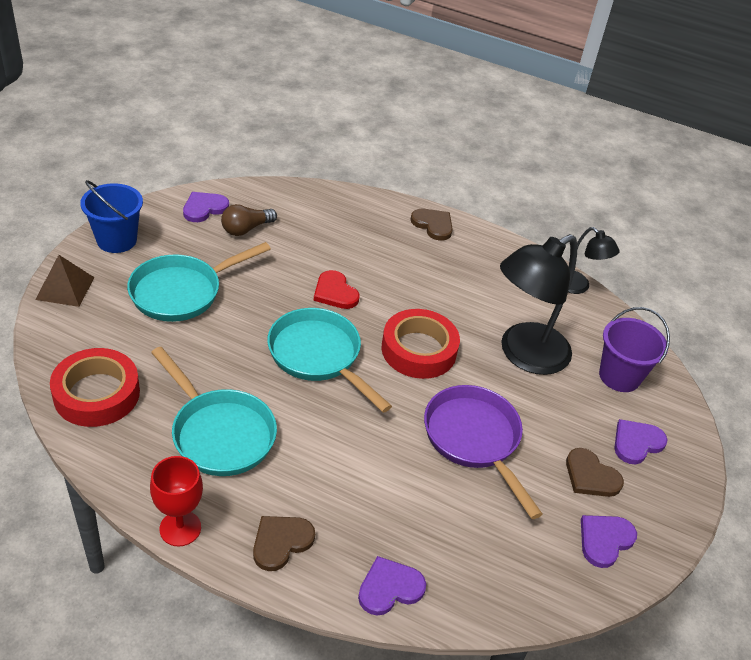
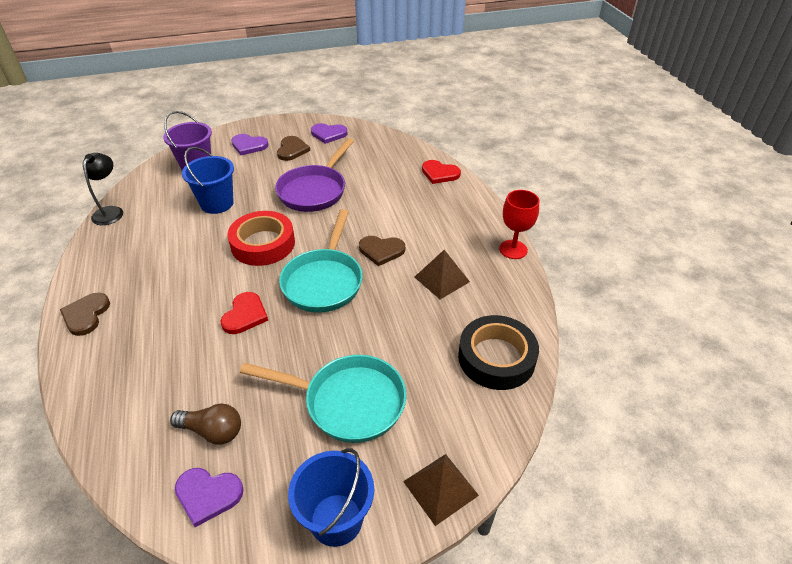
camera: 125 degrees left, 0 degrees up
(97, 394) = (496, 358): red tape -> black tape
(219, 433) = (441, 279): turquoise pan -> brown pyramid
(281, 542) = (467, 214): brown heart -> brown heart (381, 251)
(389, 588) = (439, 173): purple heart -> red heart
(524, 355) = (217, 203): black lamp -> blue bucket

